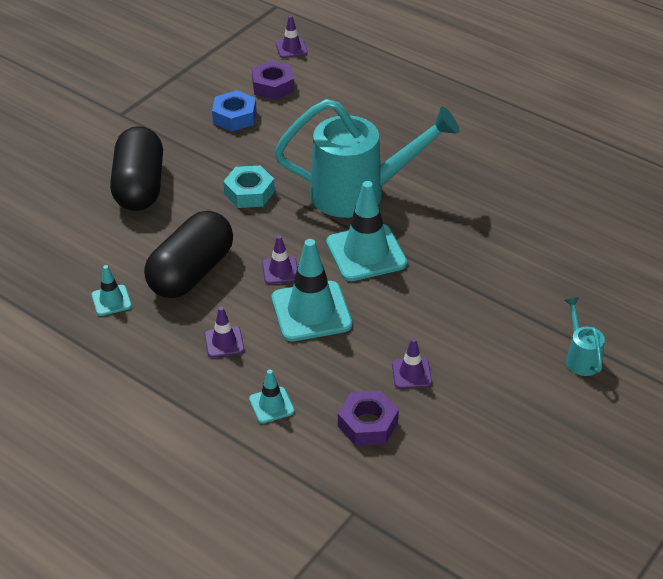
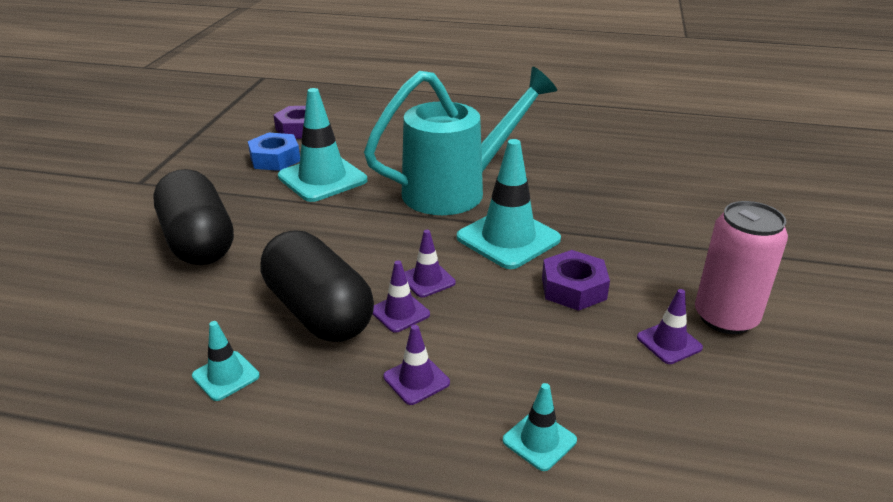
camera: 25 degrees left, 10 degrees down
(191, 272) = (318, 312): black capsule -> black capsule turned 45 degrees counterclockwise
(249, 193) = (336, 217): turquoise nut -> none
(291, 48) = (299, 101): purple traffic cone -> purple traffic cone (400, 312)
(311, 311) = (497, 311): turquoise traffic cone -> turquoise traffic cone (322, 178)
(368, 424) = (678, 420): purple nut -> purple nut (573, 288)
(471, 369) = (725, 317): none -> pink can
(581, 357) = (812, 271): turquoise watering can -> none

